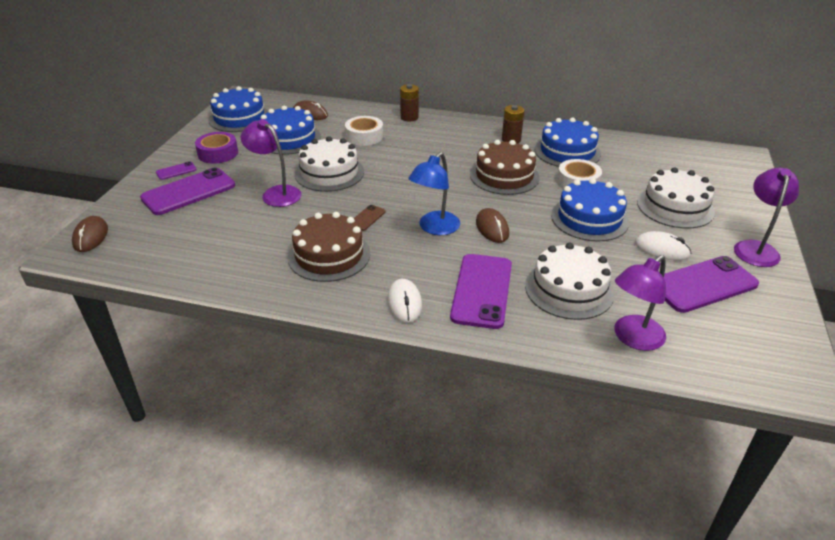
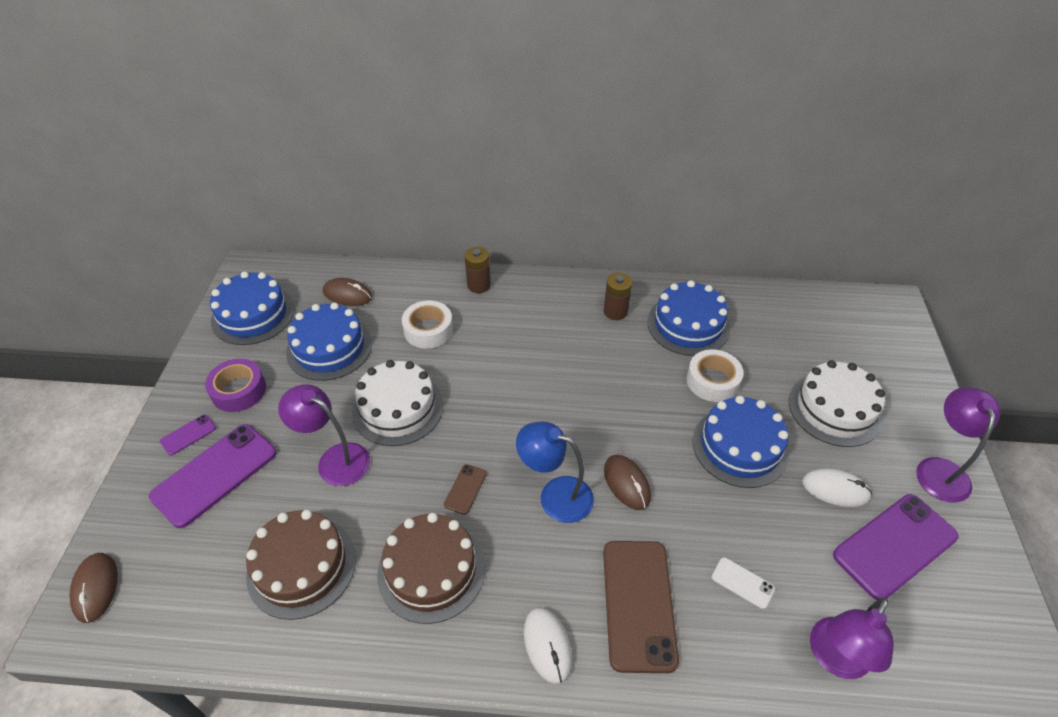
camera: 10 degrees left, 10 degrees up
(434, 228) = (555, 495): blue lamp -> blue lamp turned 90 degrees clockwise
(482, 291) = (638, 604): purple phone -> brown phone
(504, 176) = (621, 382): brown cake -> brown cake (301, 566)
(569, 289) = (742, 583): white cake -> white phone

